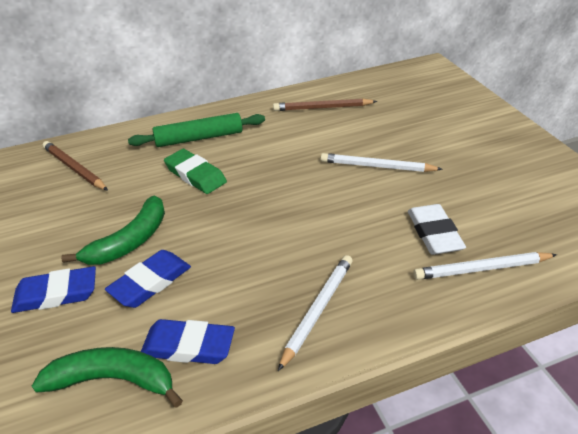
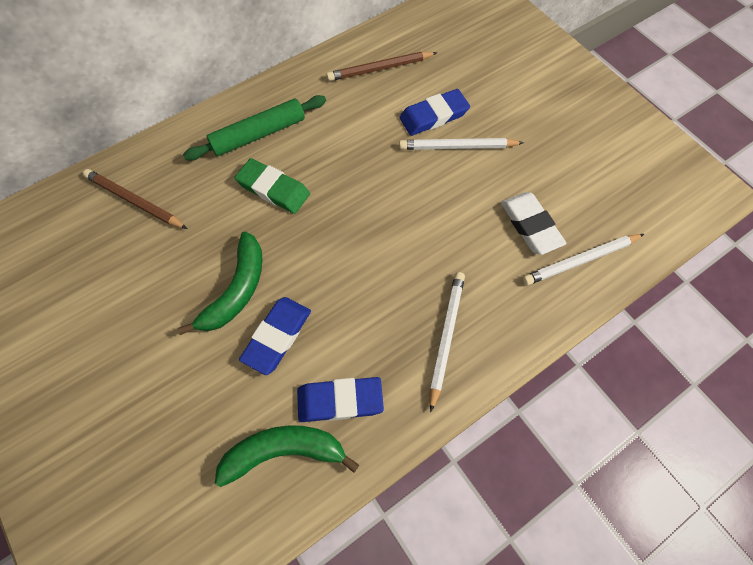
camera: 15 degrees left, 25 degrees up
(56, 294) = (187, 369): blue eraser -> blue eraser (433, 116)

